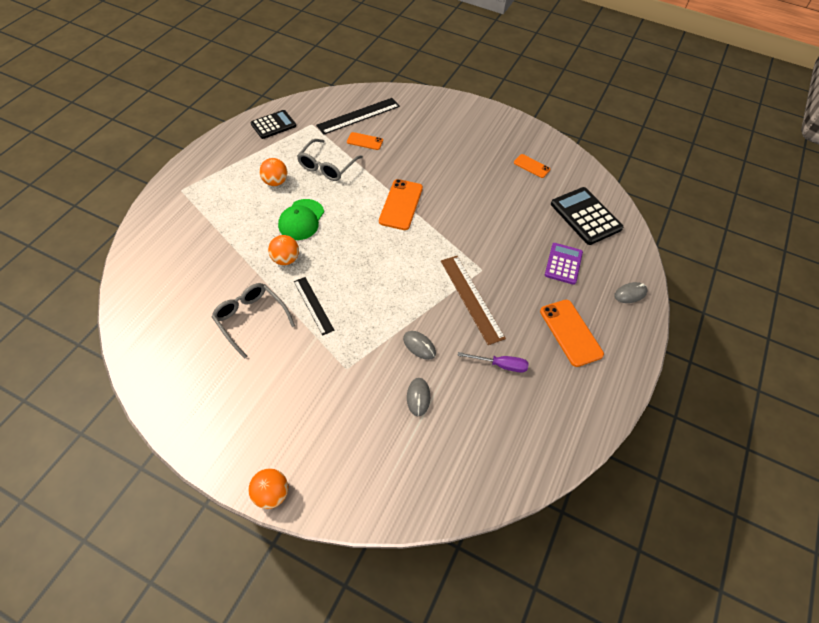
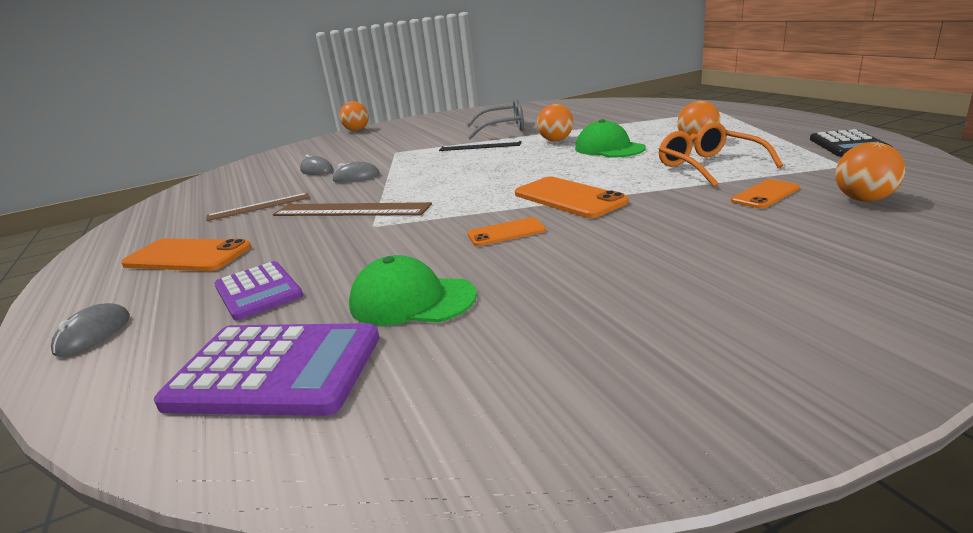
camera: 135 degrees right, 30 degrees down
(327, 166) = (709, 166): grey glasses -> orange glasses
(358, 116) = (864, 199): black ruler -> orange ball
(500, 365) = (259, 207): purple screwdriver -> brown ruler
(526, 208) = (412, 300): none -> green cap
(531, 166) = (517, 359): orange phone -> orange phone (506, 232)
(585, 216) = (275, 370): black calculator -> purple calculator

